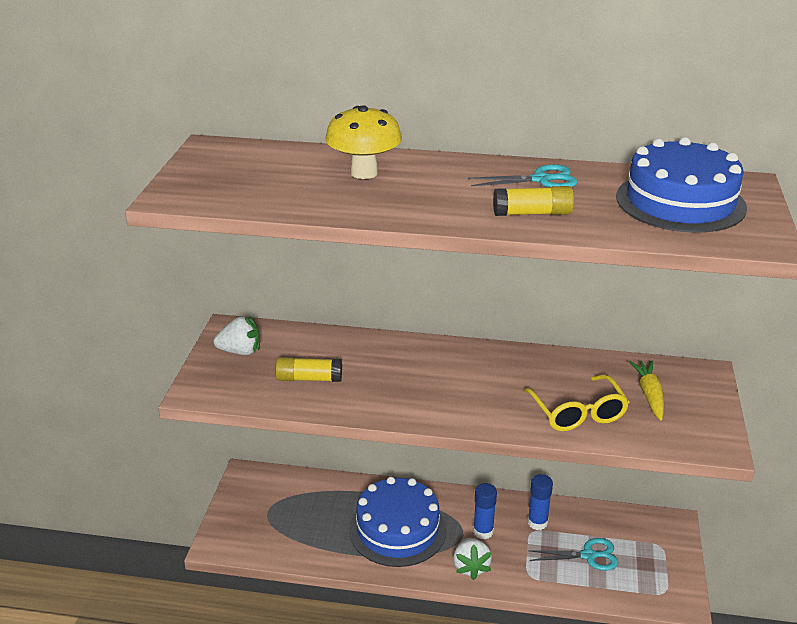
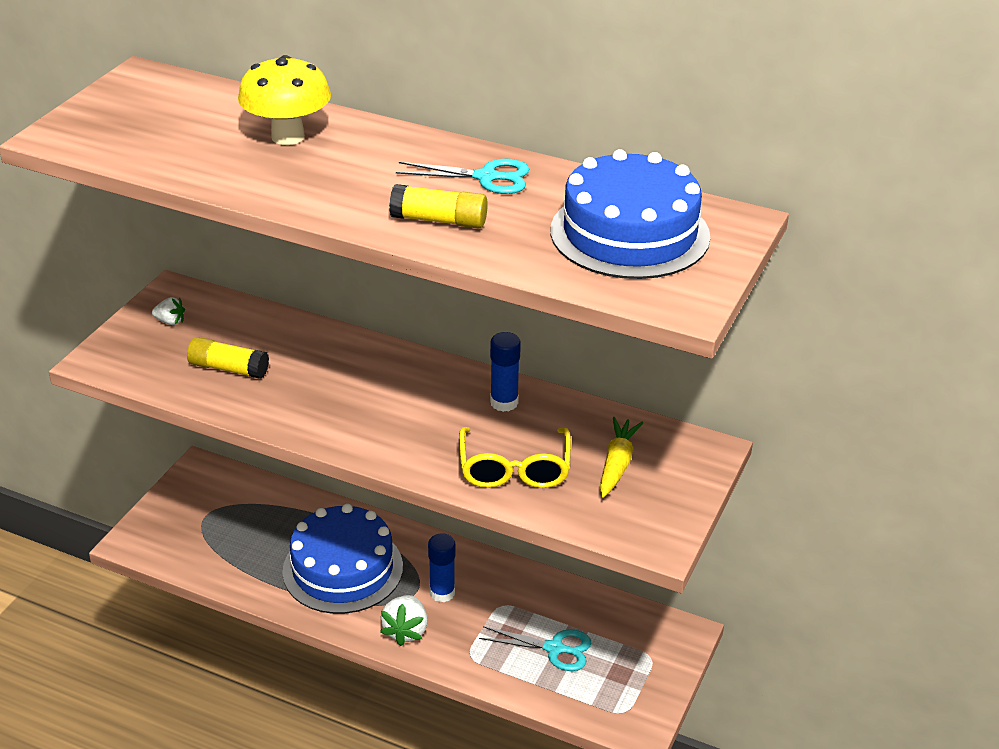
camera: 15 degrees right, 5 degrees up
(240, 351) = (170, 321): white strawberry -> white strawberry, size x0.59
(537, 522) = (513, 596): blue glue stick -> blue glue stick (504, 402)

